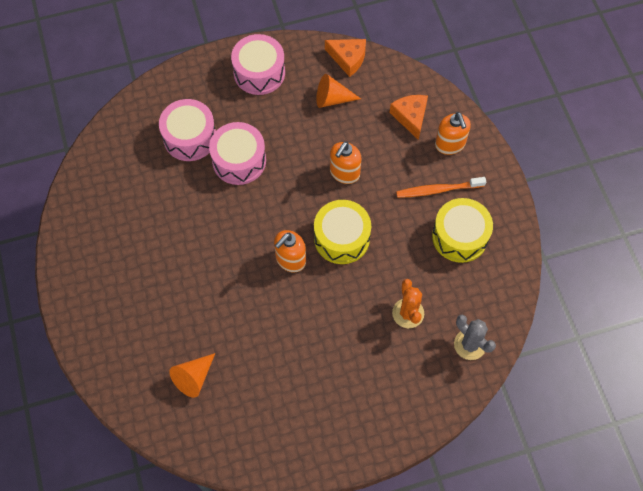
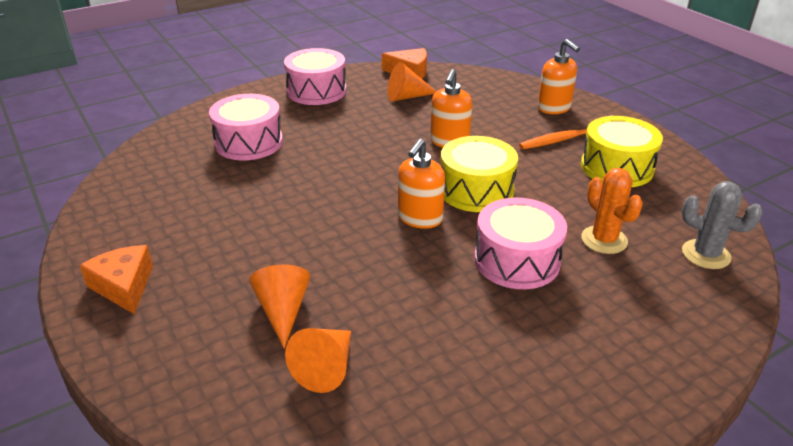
camera: 15 degrees left, 30 degrees down
(179, 326) = (283, 311): none -> orange cone
(239, 160) = (317, 150): pink drum -> pink drum (517, 260)
(410, 117) = (499, 97): orange cheese -> orange cheese (124, 286)

